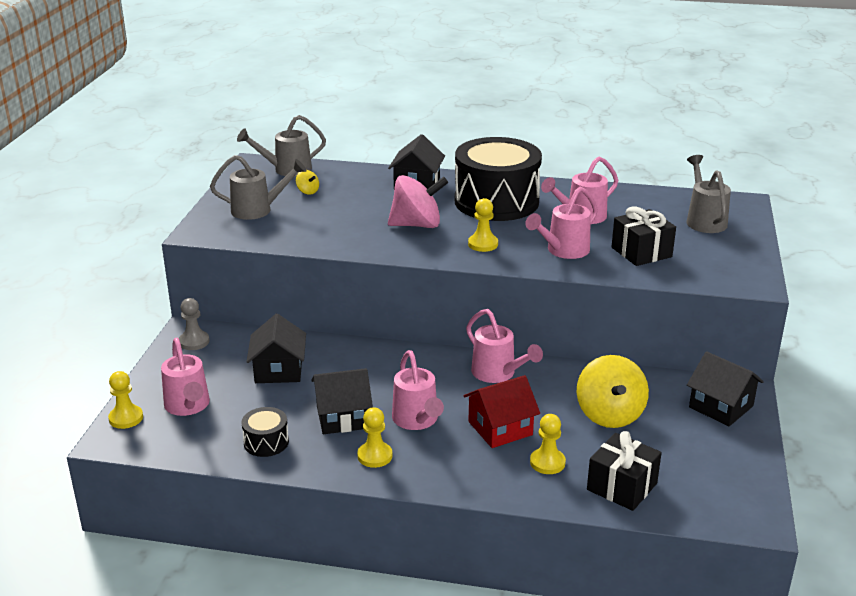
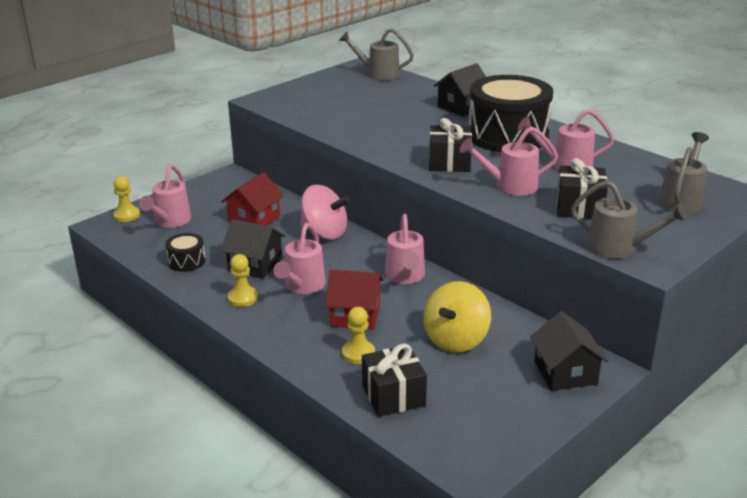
camera: 35 degrees right, 0 degrees up
(194, 342) = (225, 183): grey pawn -> none
(257, 210) = (318, 96): grey watering can -> grey watering can (618, 248)
(278, 370) = (254, 219): black house -> red house
(307, 191) = (371, 92): yellow spinning top -> none
(417, 225) = (418, 135): pink spinning top -> pink spinning top (324, 232)
(483, 244) = (449, 163): yellow pawn -> black gift

